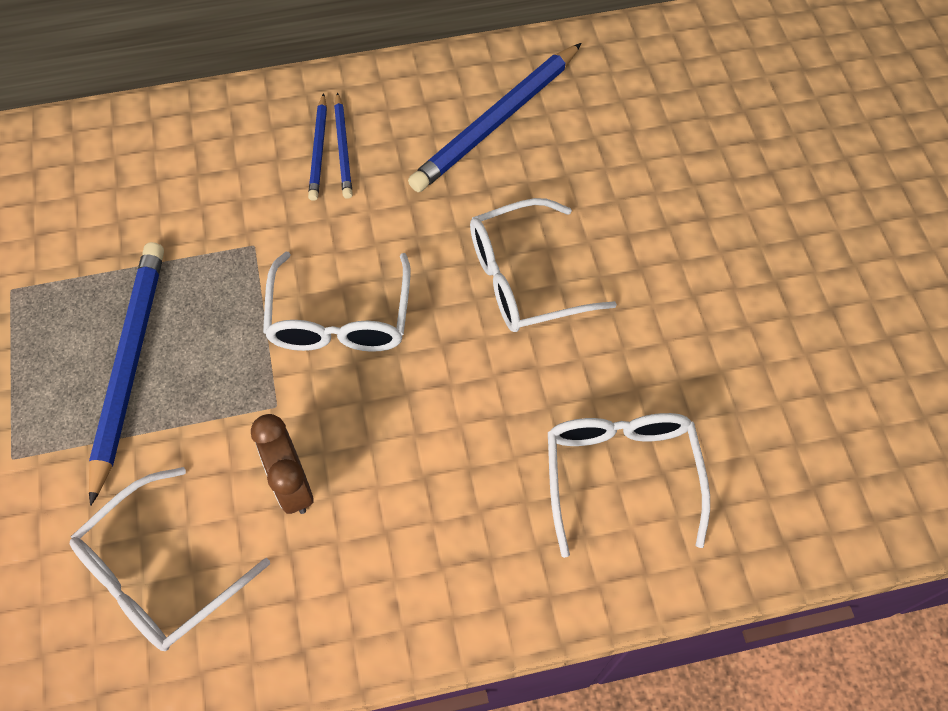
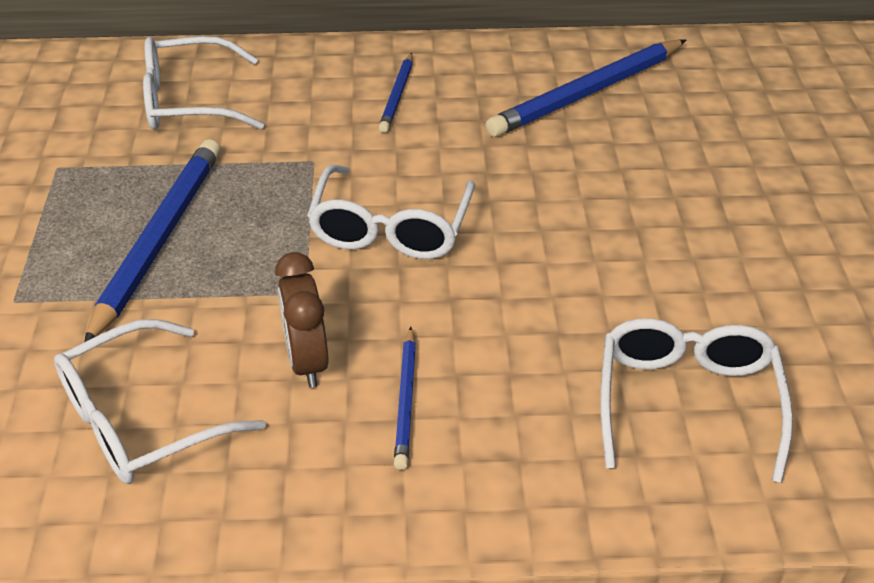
camera: 10 degrees right, 20 degrees down
(343, 148) = (423, 97): blue pencil -> blue pencil (406, 401)
(524, 278) = (598, 219): white glasses -> white glasses (188, 102)

